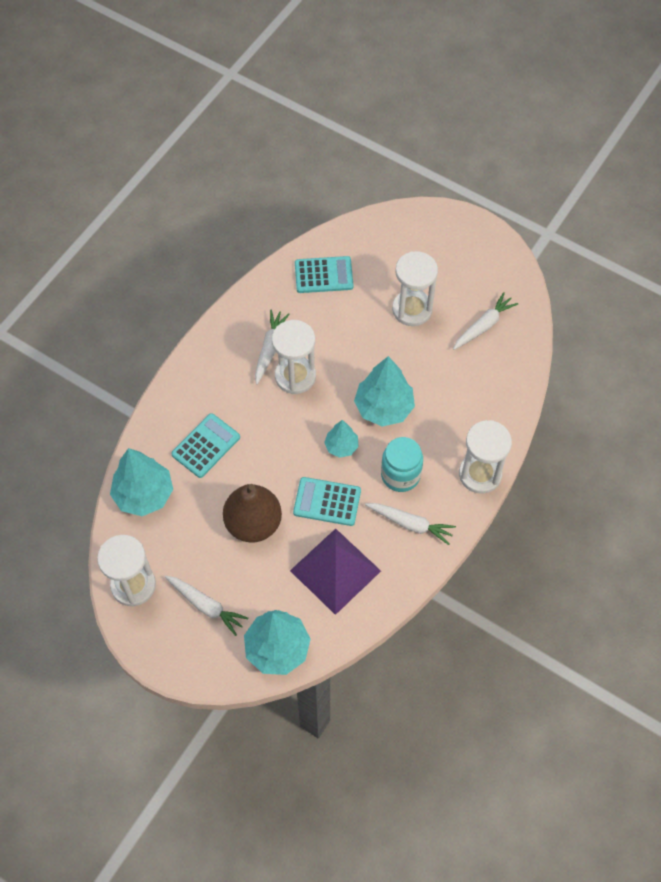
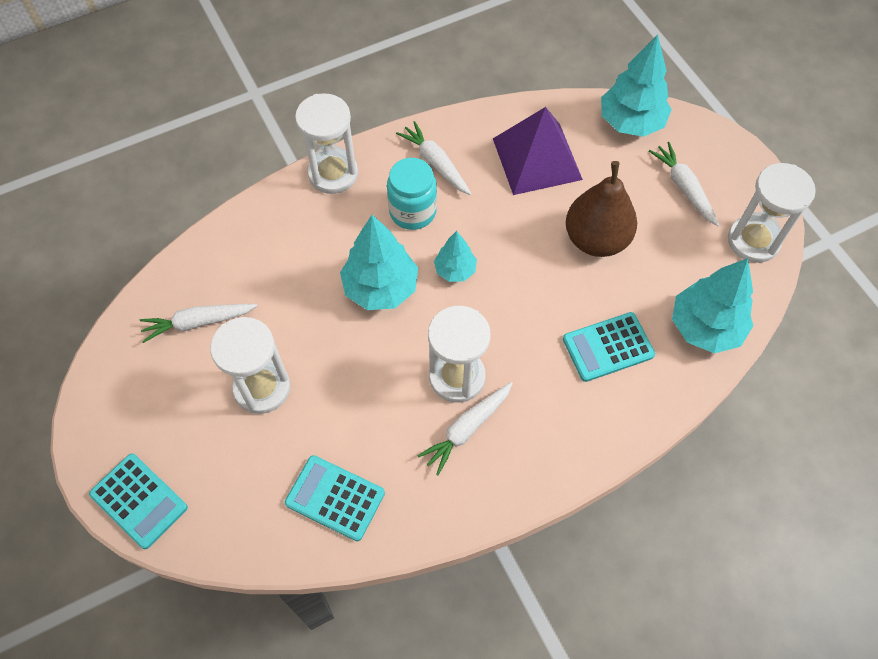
camera: 150 degrees left, 0 degrees up
(327, 502) = (506, 223): turquoise calculator -> turquoise calculator (139, 501)

